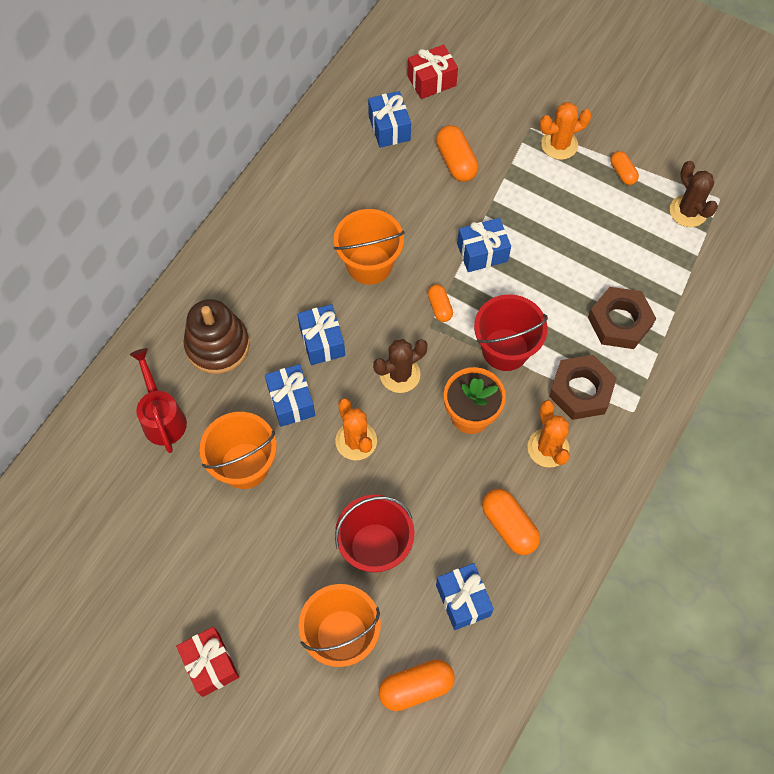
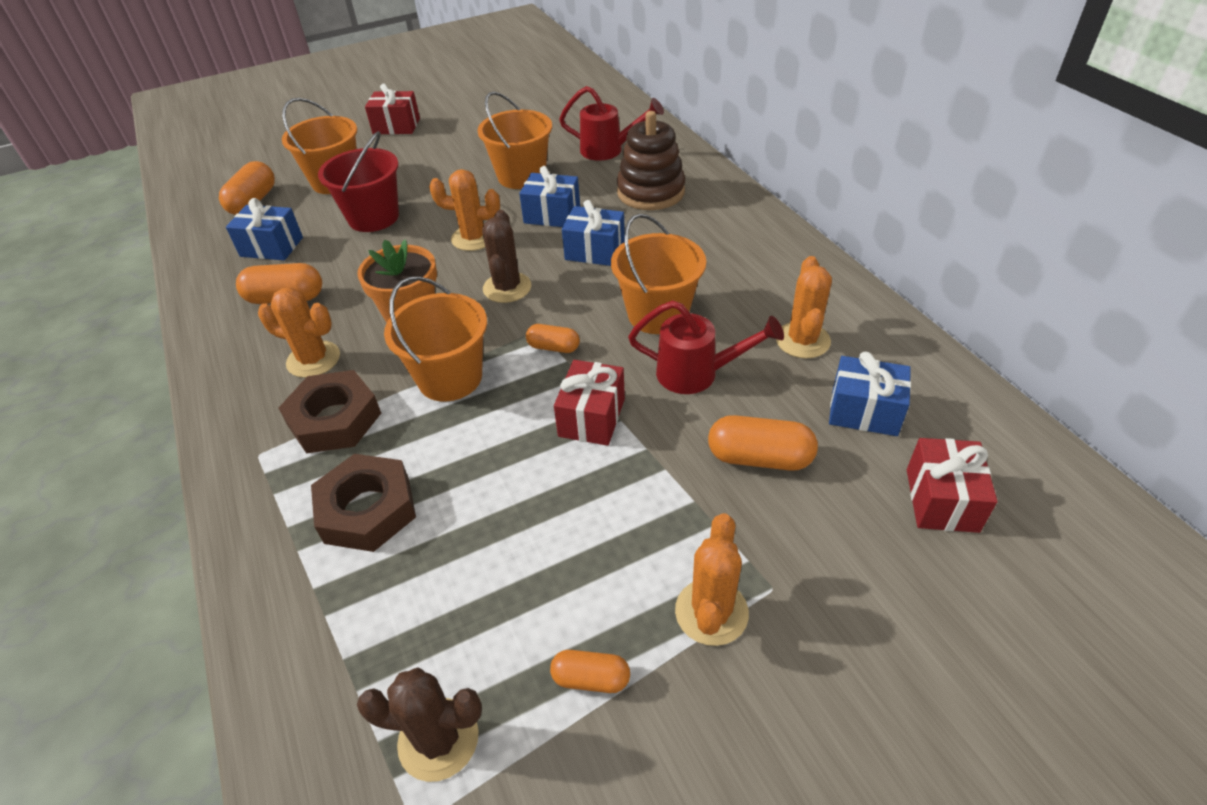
camera: 125 degrees right, 20 degrees down
(346, 176) = (802, 340): none -> orange cactus
(411, 217) = (698, 374): none -> red watering can
(482, 253) = (591, 417): blue gift -> red gift
(505, 349) = (450, 378): red bucket -> orange bucket

